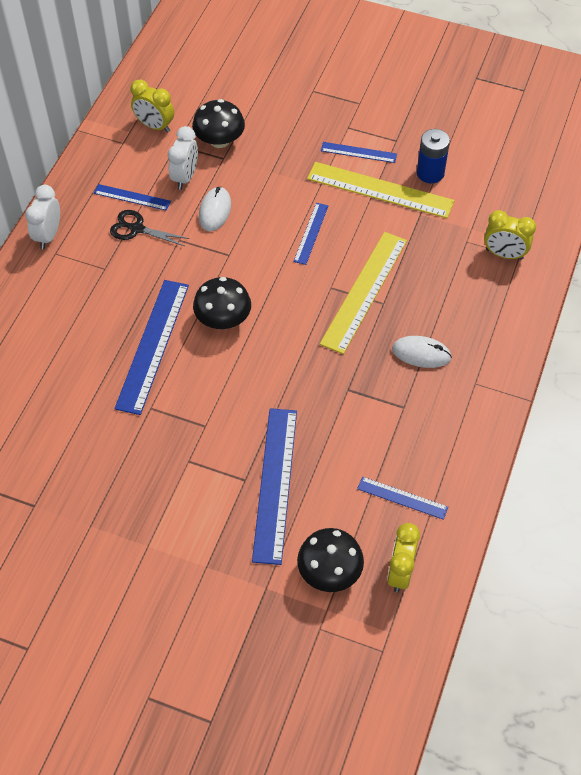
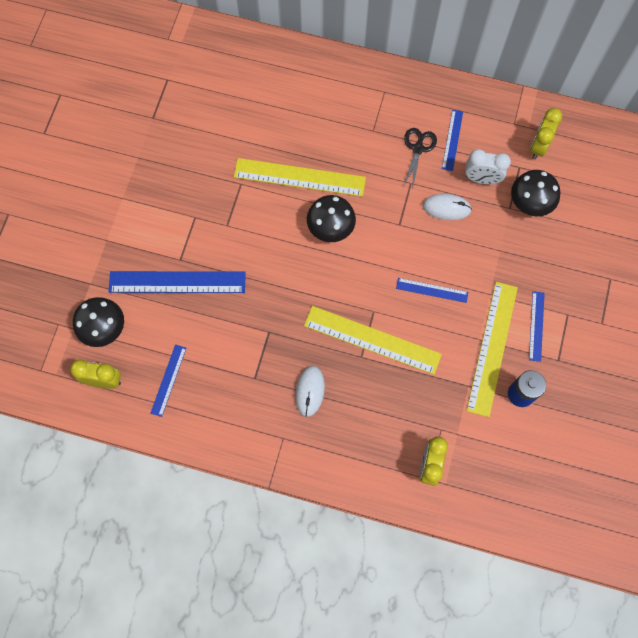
camera: 85 degrees right, 15 degrees up
(48, 235) = (402, 83): white clock -> none
(153, 345) = (299, 177): blue ruler -> yellow ruler

